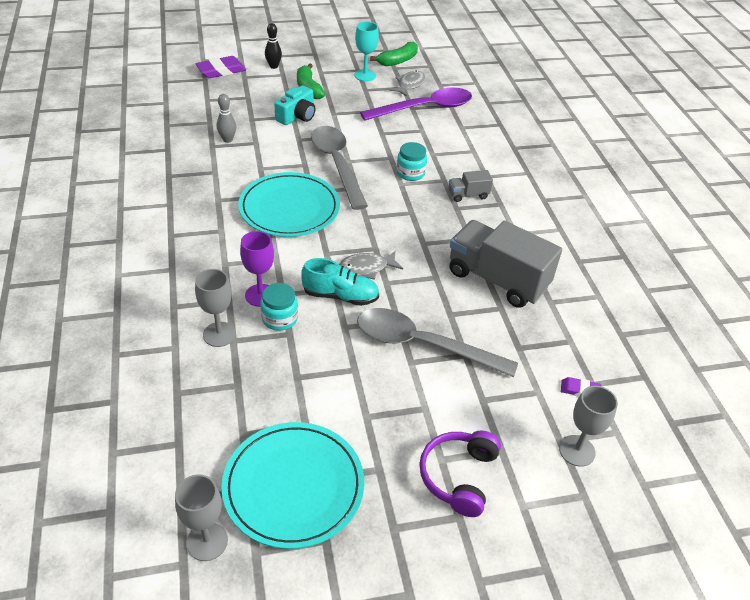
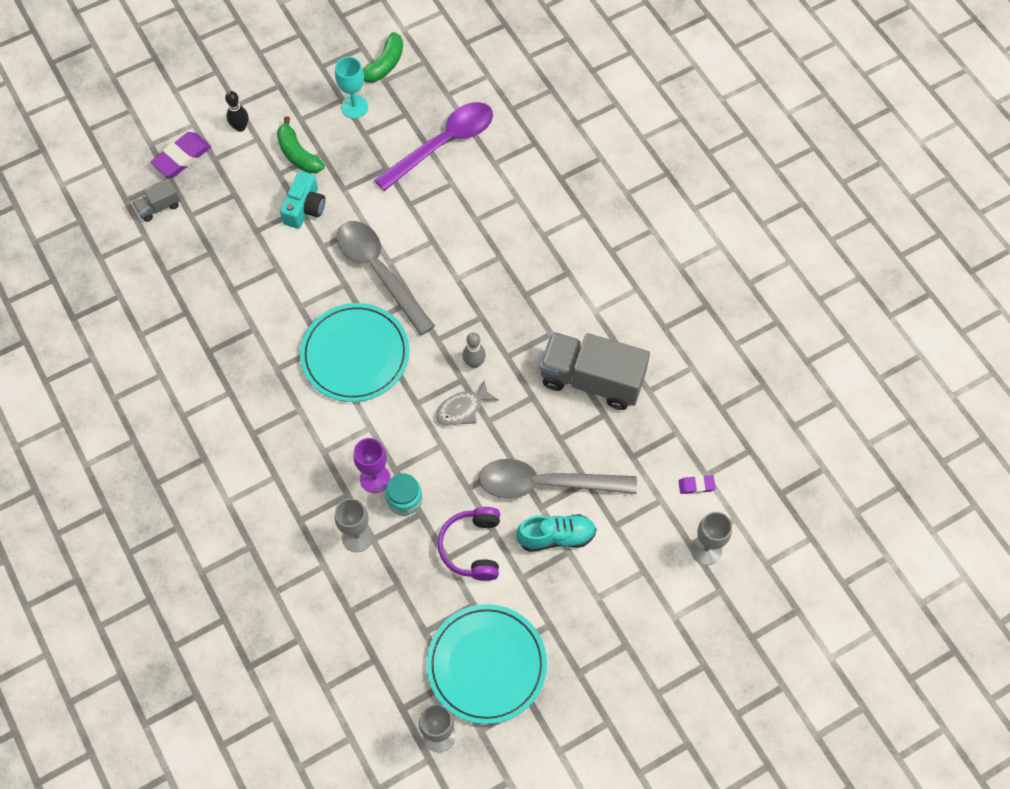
camera: 15 degrees left, 20 degrees up
(227, 140) = (245, 274): grey bowling pin -> grey bowling pin (474, 363)
(340, 296) = (450, 453): turquoise shoe -> turquoise shoe (556, 537)
(409, 85) = (412, 107): grey fish -> none
(410, 173) = (461, 258): turquoise jar -> none
(458, 476) = (616, 608): purple headphones -> purple headphones (472, 547)
(468, 195) = (531, 271): grey truck -> grey truck (159, 207)

